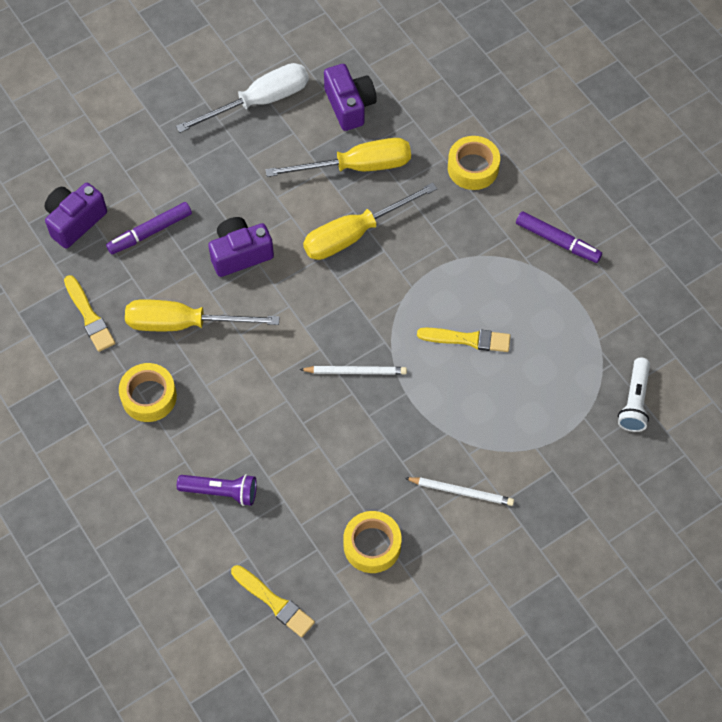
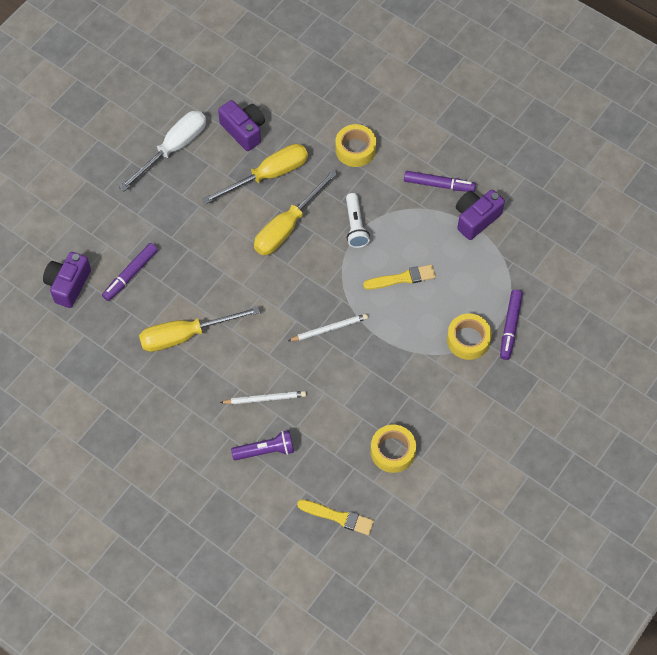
camera: 20 degrees left, 0 degrees up
(89, 316) = (110, 353): yellow brush -> none
(149, 396) = (182, 398): yellow tape -> yellow tape (468, 340)
(240, 254) = (207, 269): purple camera -> purple camera (476, 218)
(461, 491) = (441, 390): white pencil -> white pencil (265, 398)
(577, 442) = (510, 327): none -> purple marker
(634, 401) = (539, 284): white flashlight -> white flashlight (355, 226)

